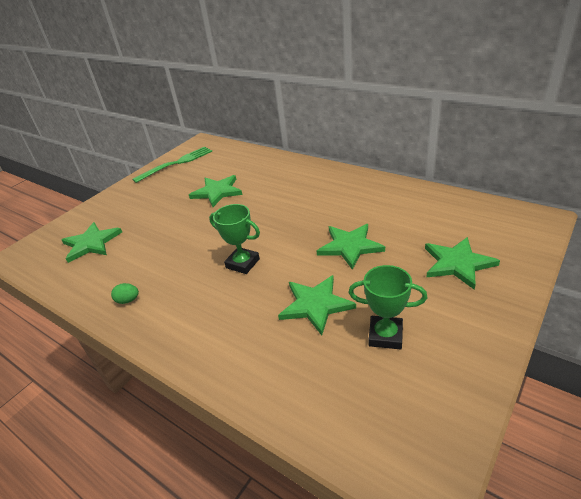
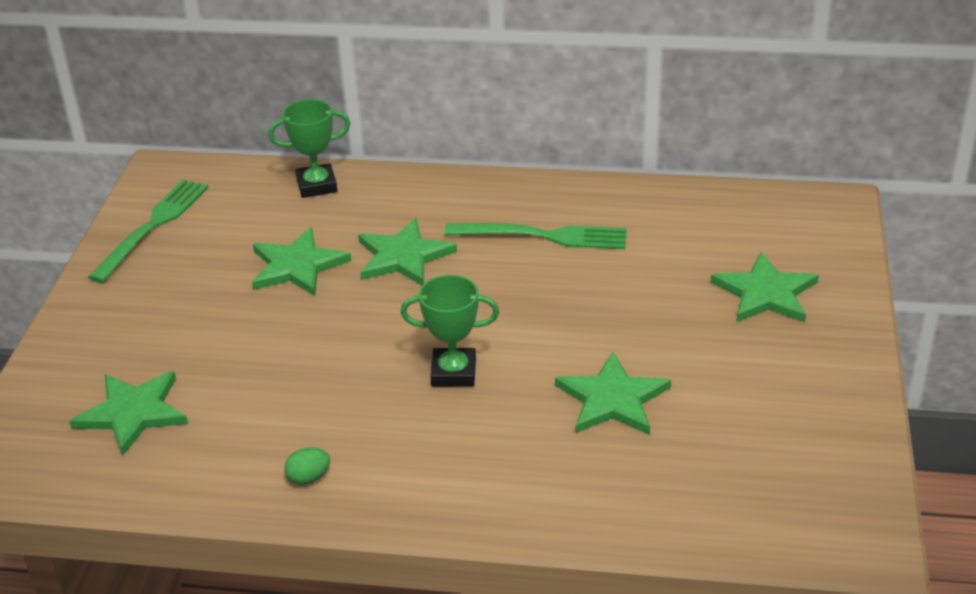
camera: 30 degrees left, 0 degrees up
(345, 202) = (545, 236): none -> green fork
(350, 246) = (602, 305): green star -> green star (403, 256)
(385, 335) = (730, 409): green trophy -> green trophy (317, 185)

